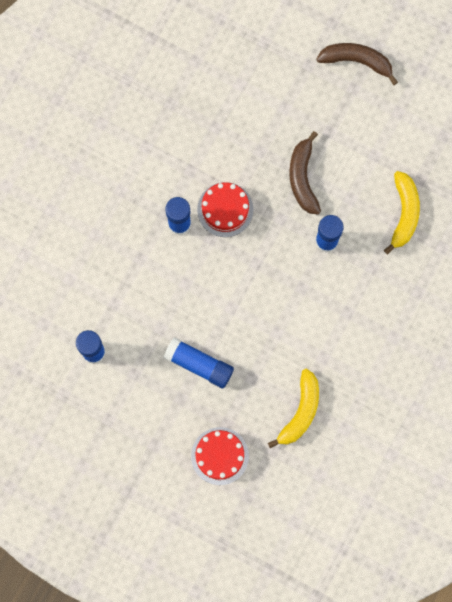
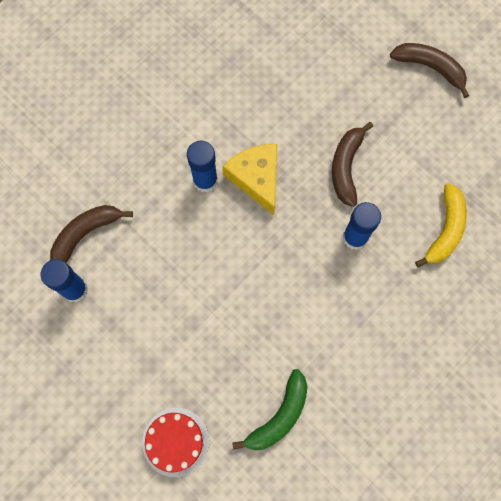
camera: 15 degrees right, 5 degrees down
(87, 300) = (85, 234): none -> brown banana
(199, 364) = (182, 333): blue glue stick -> none
(225, 209) = (256, 178): red cake -> yellow cheese
(300, 412) = (279, 416): yellow banana -> green banana

